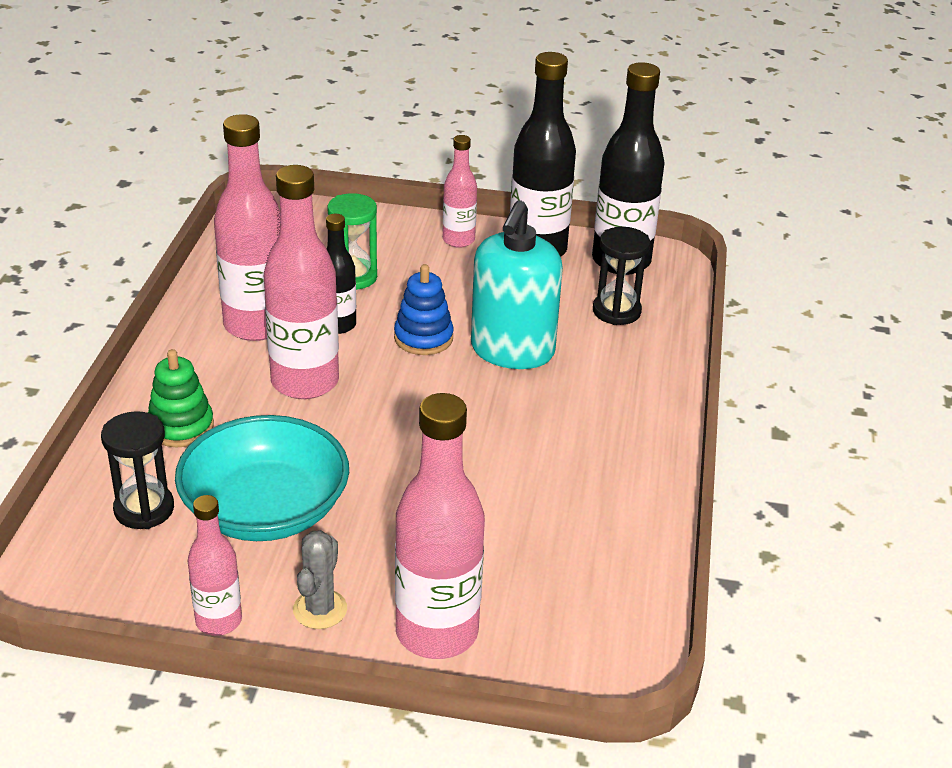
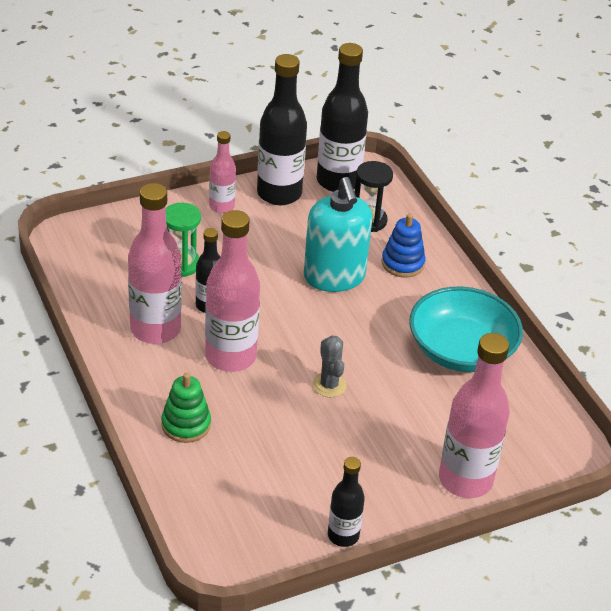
camera: 35 degrees left, 5 degrees up
(144, 509) = (224, 490): black hourglass -> none
(218, 621) = (343, 535): pink bottle -> black bottle
(265, 509) = (297, 454): turquoise bowl -> turquoise bowl (461, 350)
(320, 609) = (391, 499): grey cactus -> grey cactus (329, 385)
(423, 338) = (272, 291): blue stacking toy -> blue stacking toy (402, 263)

